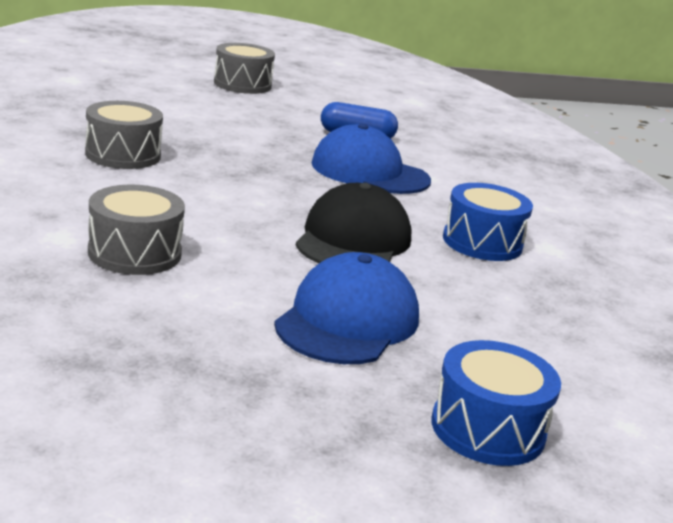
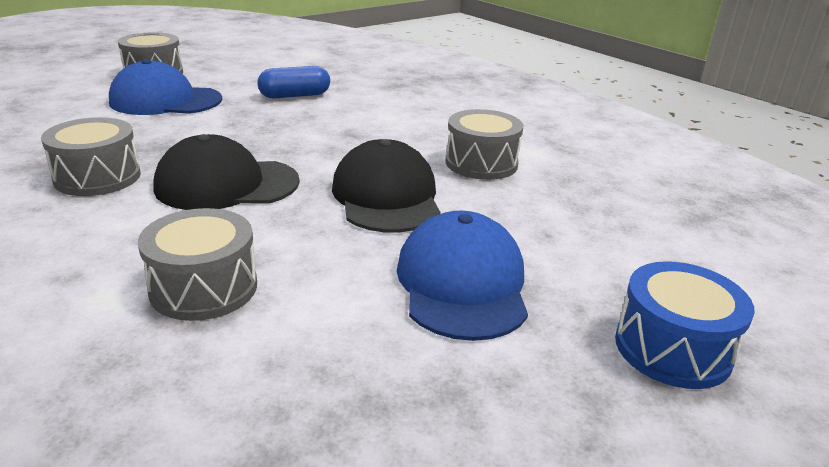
camera: 25 degrees left, 5 degrees up
(221, 189) = (226, 184): none -> black cap
(369, 172) = (336, 126): blue cap -> blue cap (165, 101)
(482, 242) = (481, 163): blue drum -> grey drum

